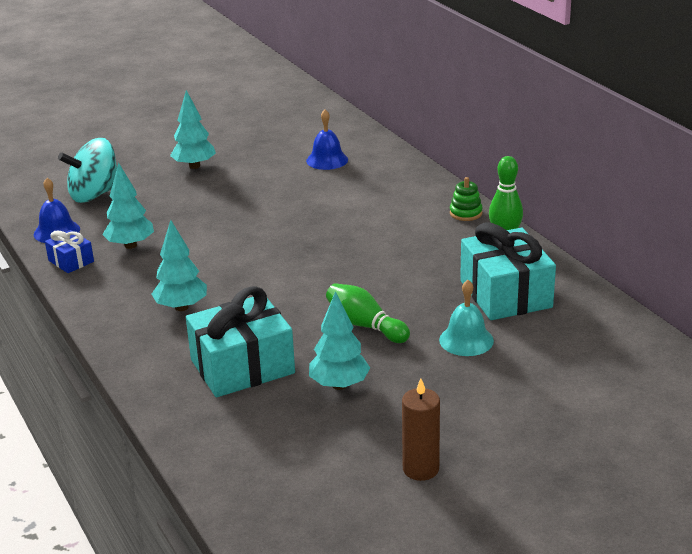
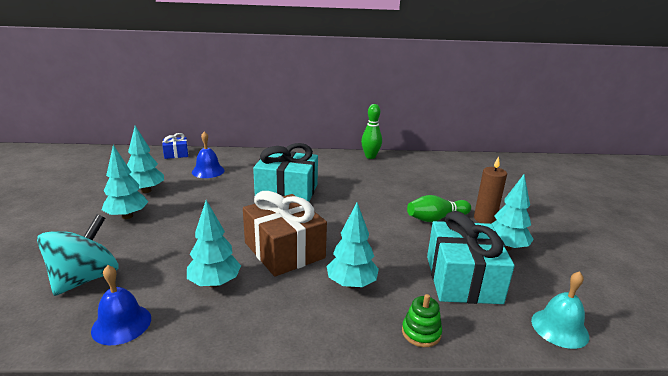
camera: 65 degrees left, 5 degrees down
(71, 261) = (197, 329): blue gift -> blue gift (176, 154)
(94, 194) = (85, 278): turquoise spinning top -> turquoise spinning top turned 150 degrees counterclockwise
(207, 257) = (284, 250): none -> brown gift
(248, 152) = (146, 191): none -> turquoise tree
(420, 469) = (610, 247): brown candle -> brown candle (484, 219)
(465, 213) = (333, 157): green stacking toy -> green stacking toy (421, 332)
(466, 340) = (472, 195): turquoise bell -> turquoise bell (559, 328)
(505, 294) = (430, 173): turquoise gift -> turquoise gift (287, 191)

